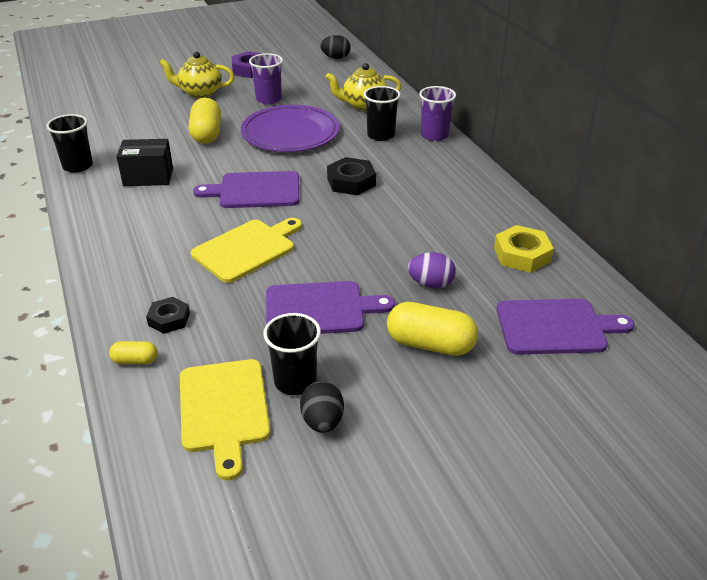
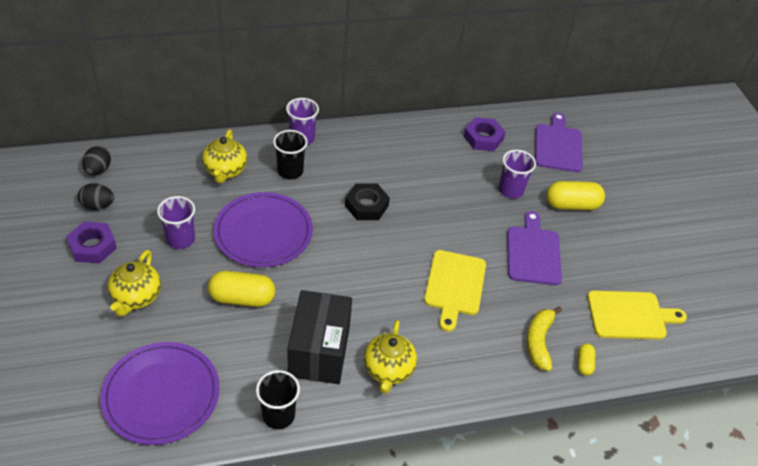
camera: 85 degrees left, 10 degrees up
(102, 116) = (161, 395): none -> purple plate
(126, 216) = (388, 370): none -> yellow teapot
(148, 177) = (319, 351): black box -> black box, size x1.51
(169, 319) = (539, 341): black nut -> yellow banana
(247, 249) = (454, 286): yellow cutting board -> yellow cutting board turned 135 degrees counterclockwise
(255, 191) = (365, 271): purple cutting board -> none
(295, 381) = (605, 276): black cup -> none
(322, 422) = (638, 268): black egg -> black egg (98, 206)
(430, 344) = (572, 205): yellow capsule -> yellow capsule turned 60 degrees clockwise
(431, 284) = (511, 190): purple egg -> purple cup
(522, 255) = (483, 138): yellow nut -> purple nut

